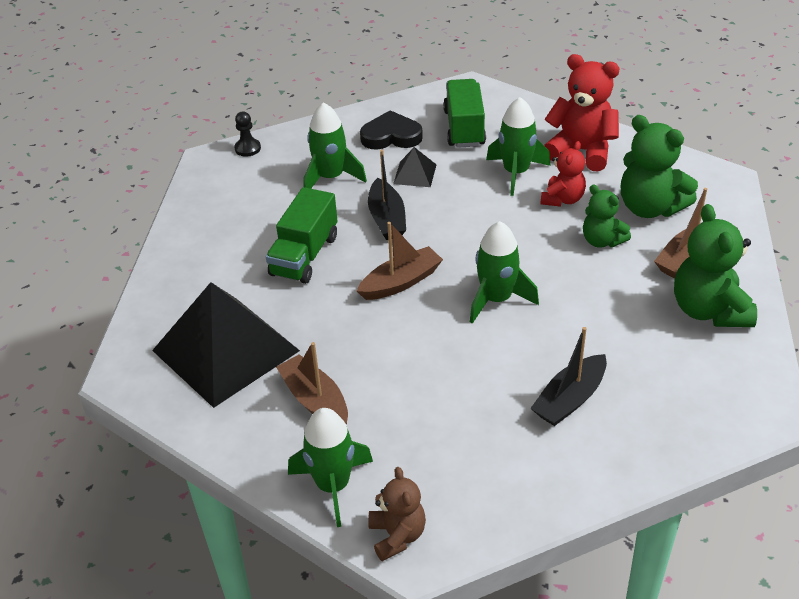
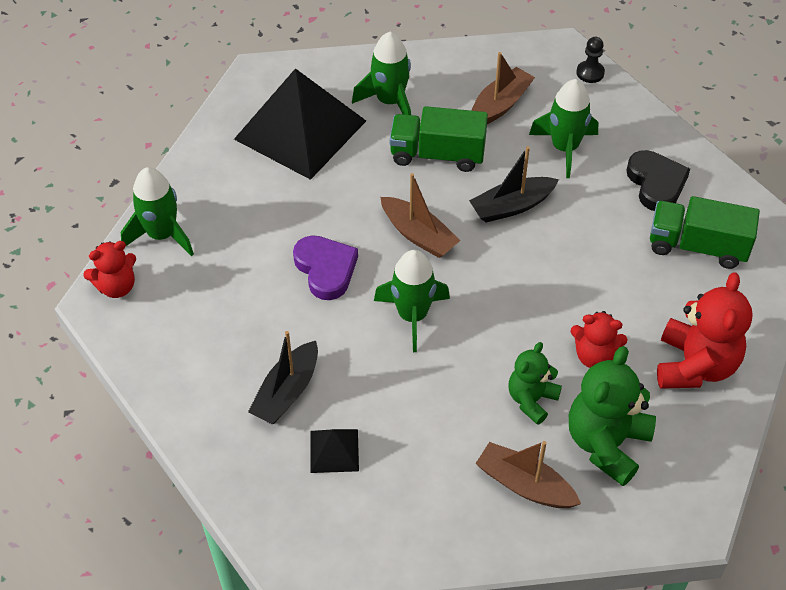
camera: 75 degrees right, 10 degrees up
(315, 400) = (252, 203): brown boat -> brown boat (500, 105)
(397, 536) = (116, 286): brown teddy bear -> red teddy bear
(415, 174) = (595, 216): black pyramid -> black pyramid (334, 450)
(423, 353) = (326, 269): none -> purple heart
(464, 128) = (697, 246): green truck -> green truck turned 150 degrees counterclockwise
(516, 173) = (628, 306): green rocket -> green rocket (390, 101)
(570, 399) = (287, 392): black boat -> black boat turned 90 degrees counterclockwise
(709, 310) = (441, 509): green teddy bear -> none

